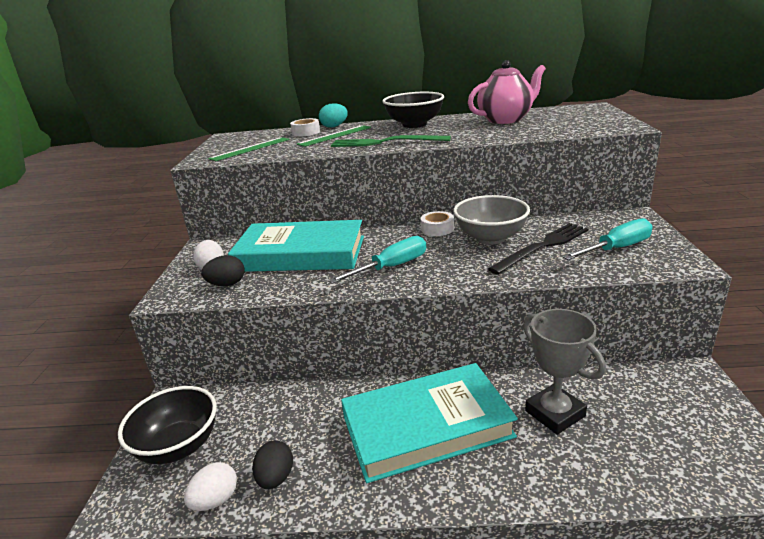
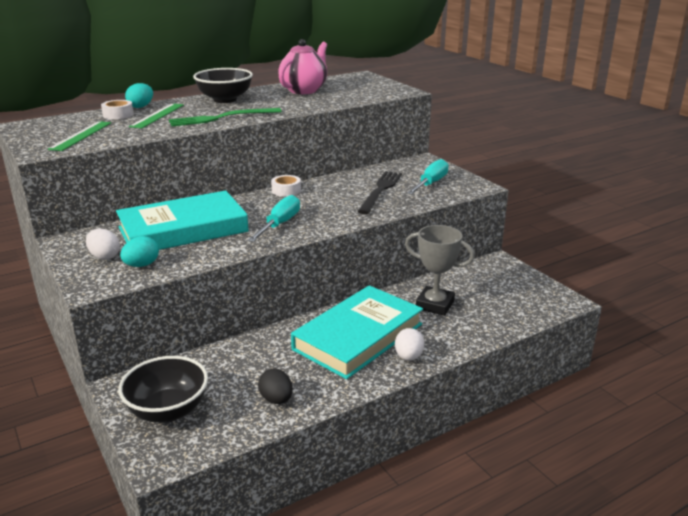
camera: 35 degrees left, 0 degrees up
(215, 500) = (242, 427): white egg -> white egg (408, 357)
(227, 284) = (141, 265): black egg -> turquoise egg
(490, 238) = (336, 190): grey bowl -> none

